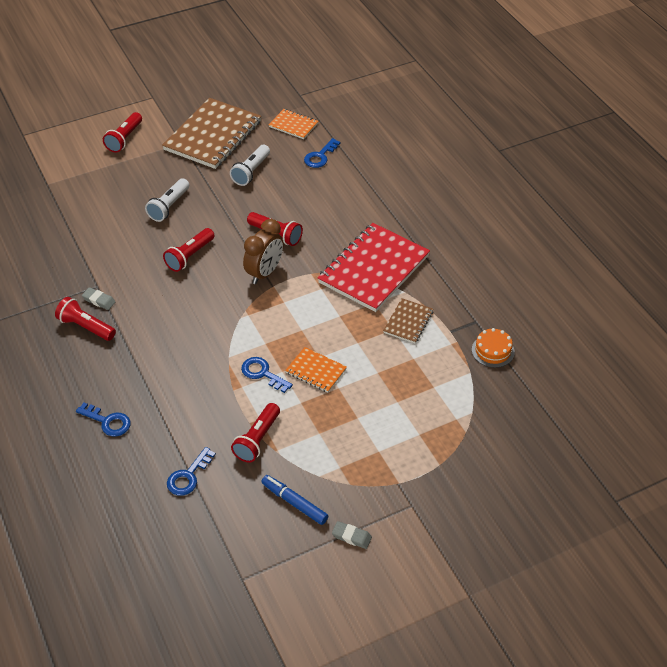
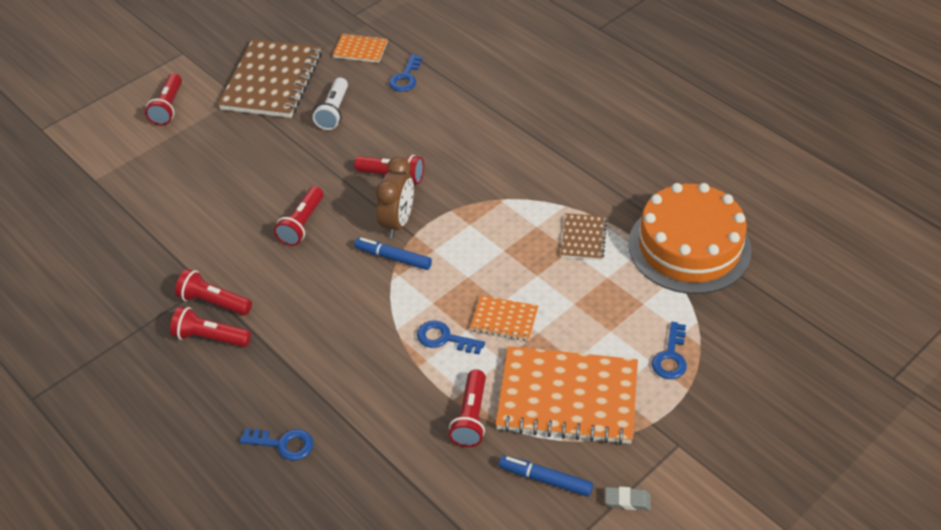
camera: 15 degrees left, 0 degrees up
(99, 300) = (213, 302): grey eraser -> red flashlight
(169, 207) = (253, 173): white flashlight -> none
(188, 476) = (408, 483): blue key -> blue key (670, 356)
(249, 300) = (393, 258): none -> blue marker
(339, 445) = (567, 398): none -> orange notebook
(373, 269) = (519, 189): red notebook -> none
(493, 351) = (689, 247): orange cake -> orange cake, size x2.45

